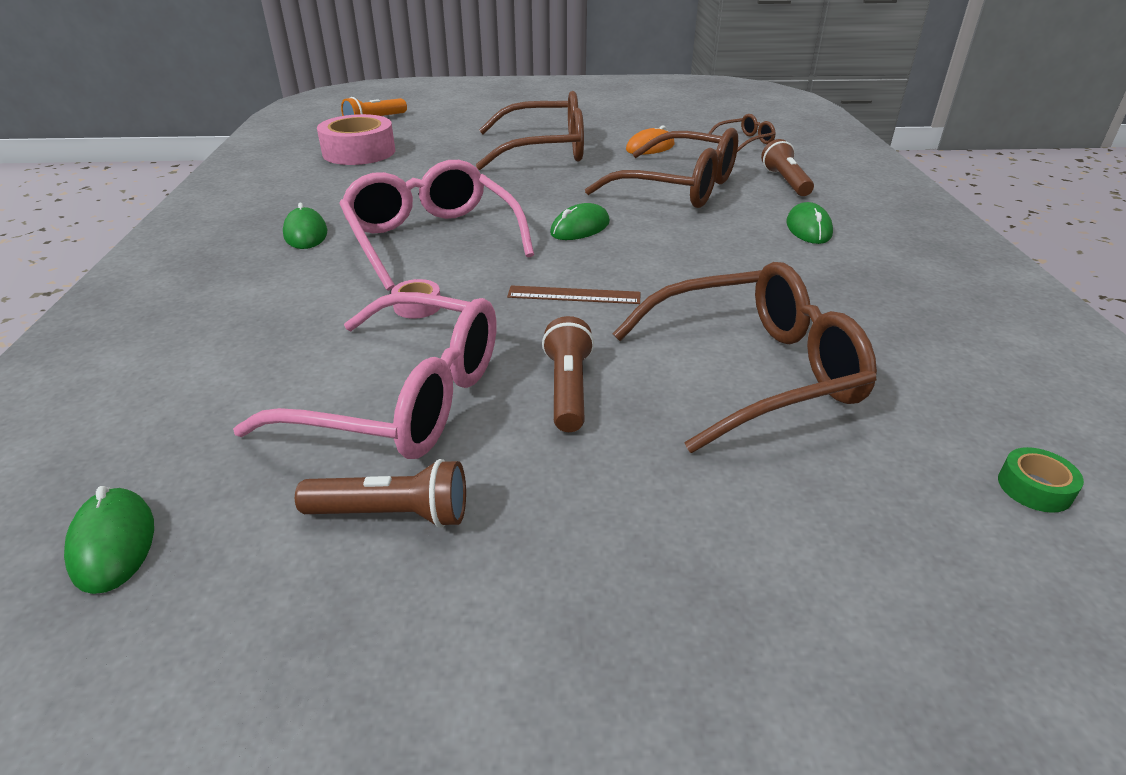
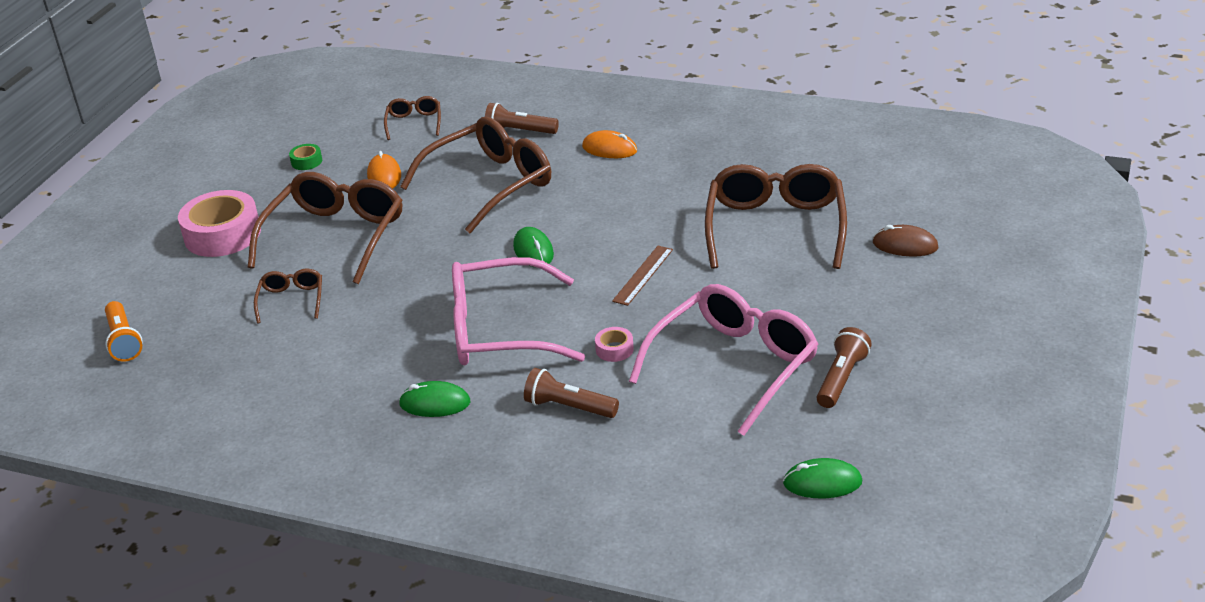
camera: 65 degrees left, 0 degrees up
(359, 152) = (231, 359): pink tape -> pink tape (222, 234)
(446, 154) = (291, 300): none -> brown glasses
(568, 389) = (758, 299): brown flashlight -> brown flashlight (569, 407)
(808, 228) = (609, 149): green mouse -> orange mouse
(821, 524) = (905, 245): none -> brown mouse
(1034, 488) = (907, 178): green tape -> green tape (306, 161)

